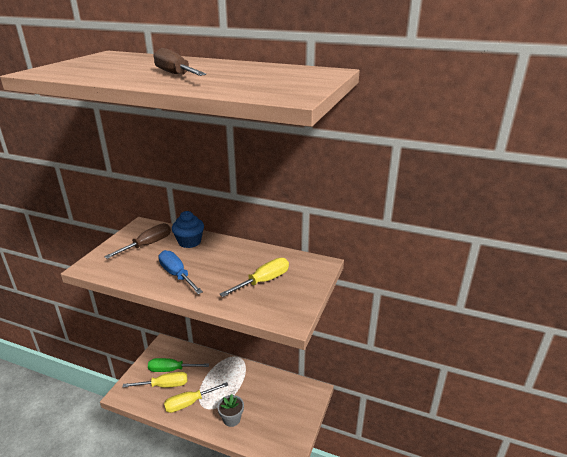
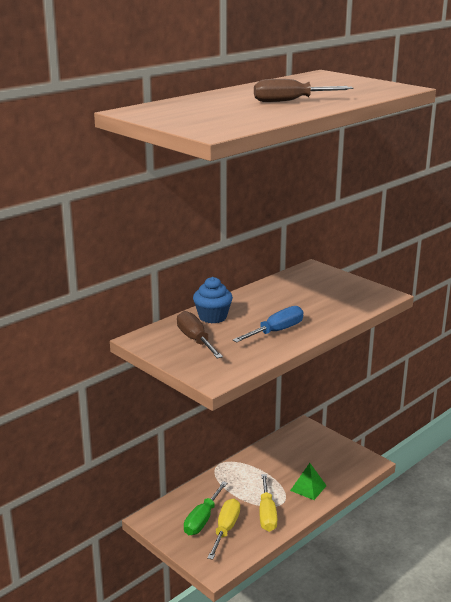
camera: 65 degrees left, 5 degrees down
(177, 275) = (276, 331): blue screwdriver -> blue screwdriver turned 150 degrees clockwise
(231, 419) = (308, 488): grey flower pot -> green pyramid
(263, 281) = (320, 295): yellow screwdriver -> none

